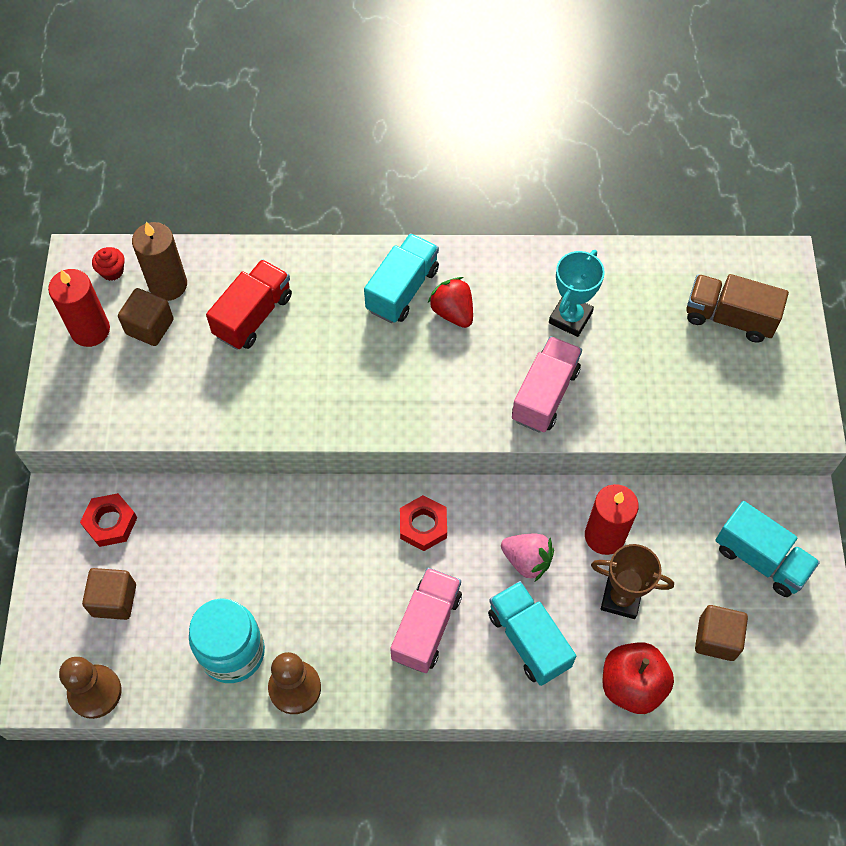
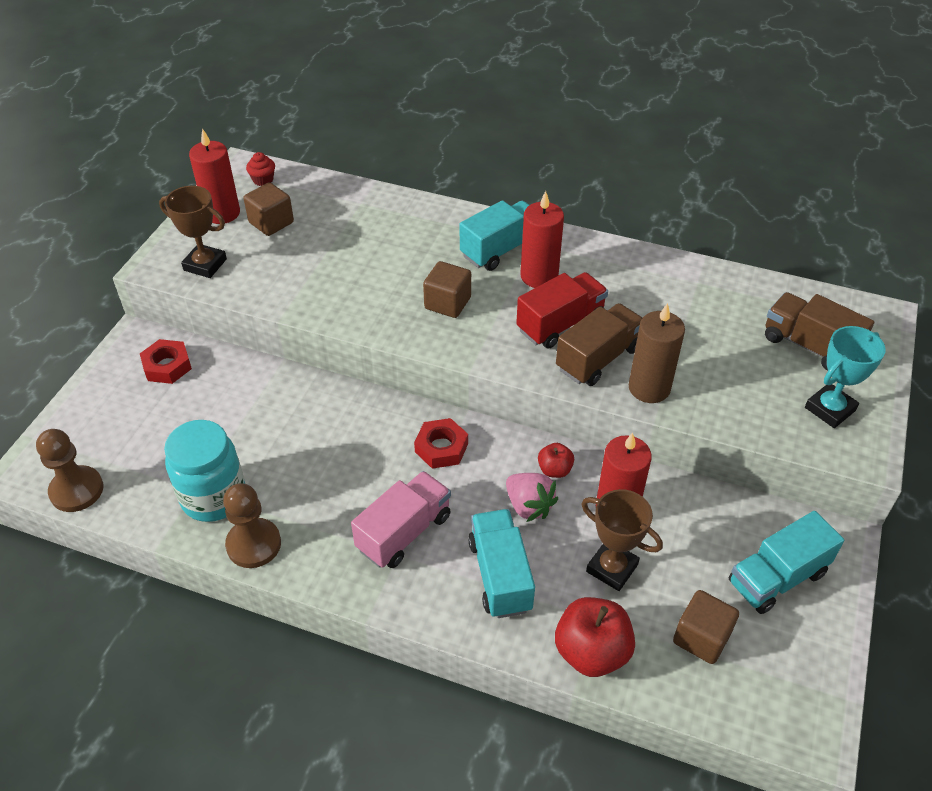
camera: 20 degrees right, 15 degrees down
(106, 404) = (205, 265): none -> brown trophy
(114, 600) = (136, 424): brown cube -> brown cube (447, 303)
(168, 285) = (302, 199): brown candle -> brown candle (649, 388)
(253, 316) = (361, 236): red truck -> red truck (560, 324)
(453, 312) = (539, 276): red strawberry -> red candle
(535, 514) = (554, 470): none -> red apple
(545, 395) = (598, 359): pink truck -> brown truck
(570, 318) = (648, 307): turquoise trophy -> turquoise trophy (829, 409)
(760, 559) = (777, 578): turquoise truck -> turquoise truck turned 90 degrees clockwise

